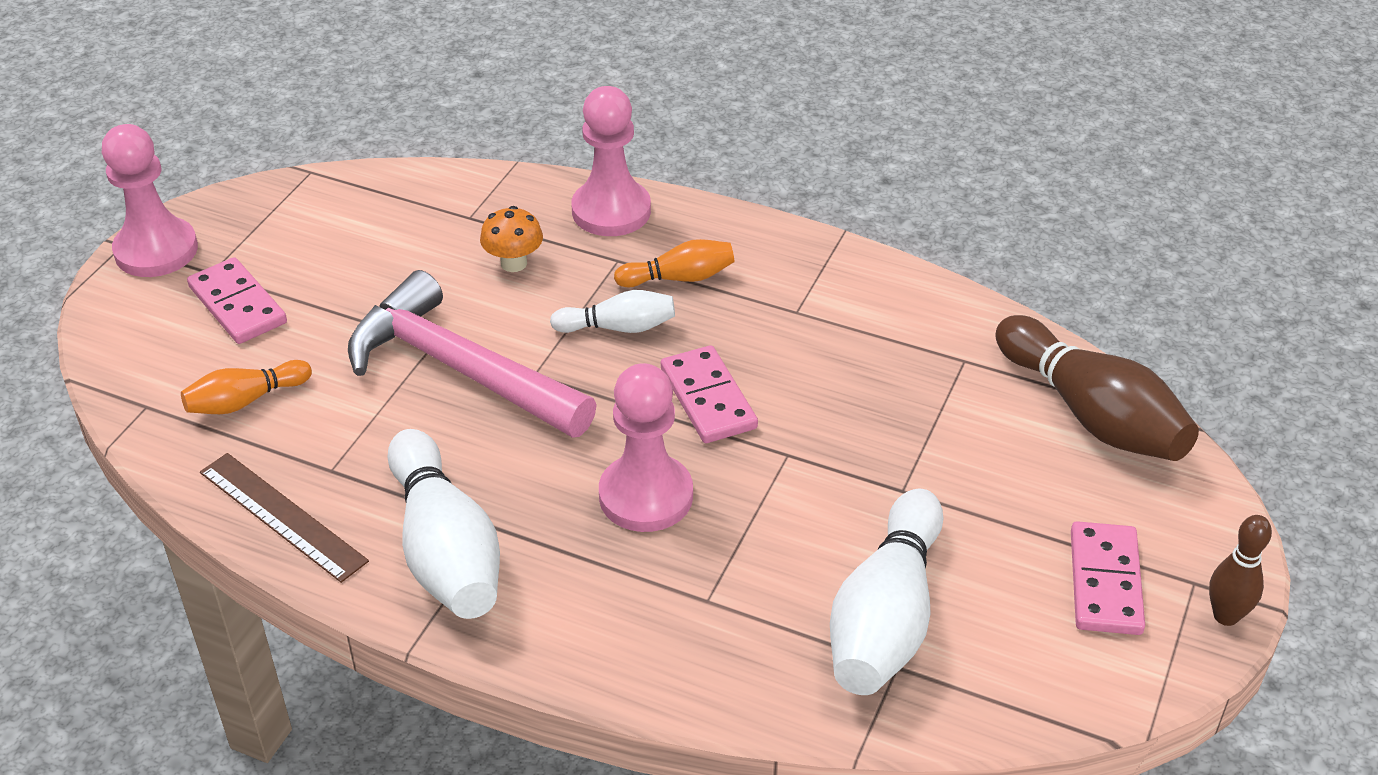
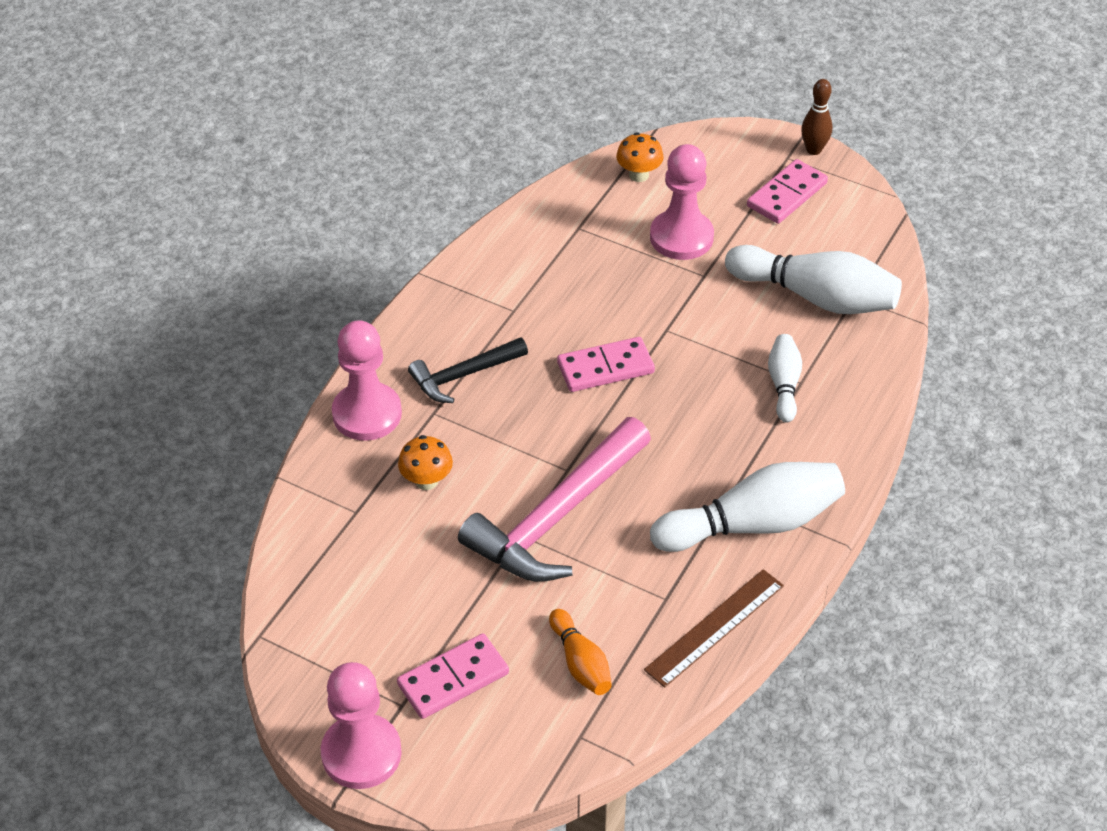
camera: 85 degrees left, 5 degrees up
(618, 327) = (518, 416): white bowling pin -> white bowling pin (784, 385)
(646, 496) = (703, 408): pink pawn -> pink pawn (681, 237)
(679, 278) = (463, 375): orange bowling pin -> black hammer
(1091, 414) = (639, 175): brown bowling pin -> orange mushroom
(1105, 582) = (787, 195): pink domino -> pink domino turned 60 degrees counterclockwise

